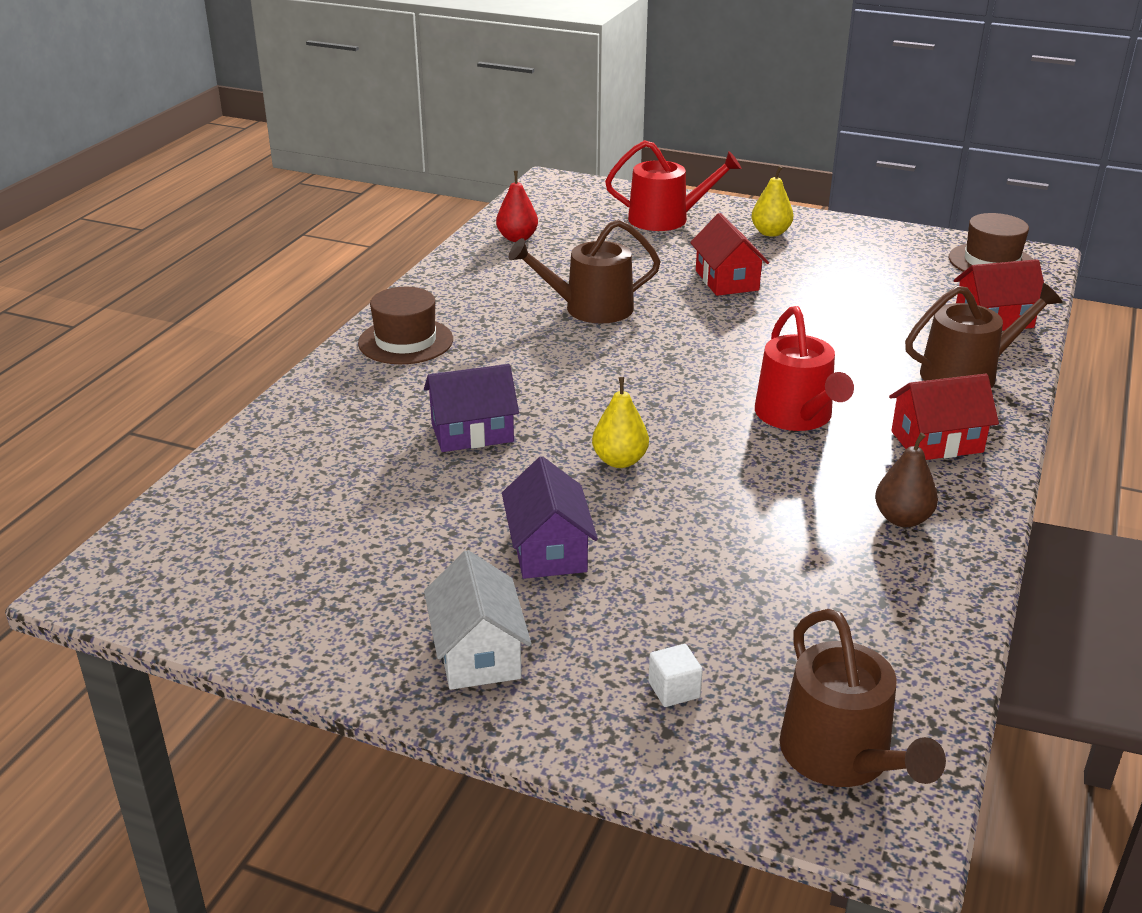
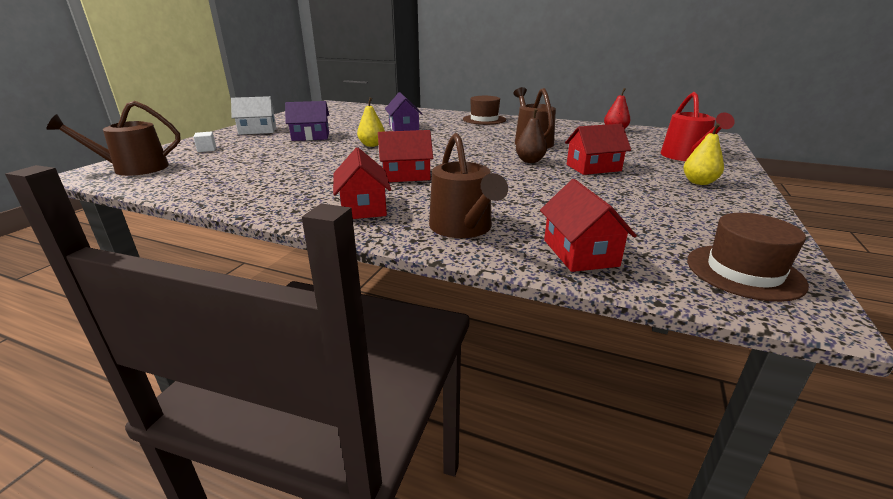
camera: 90 degrees right, 5 degrees down
(797, 416) = (406, 175): red watering can -> red house
(902, 519) = (283, 191): brown pear -> brown pear (530, 161)

